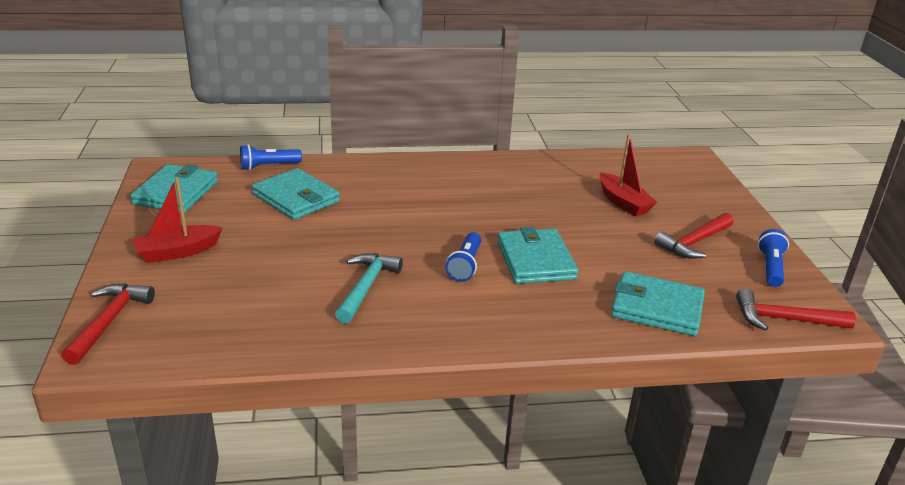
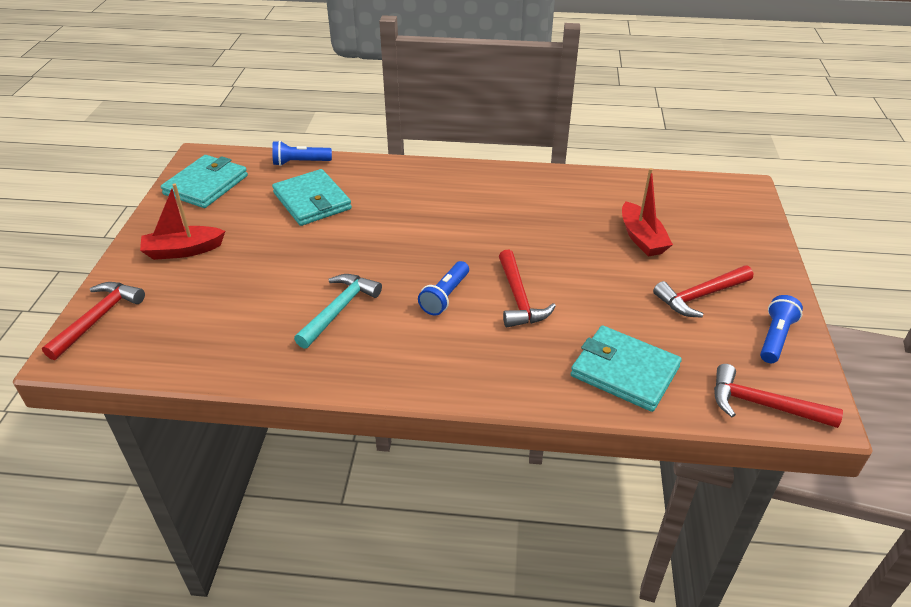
camera: 15 degrees right, 10 degrees up
(535, 260) = (519, 298): turquoise wallet -> red hammer

